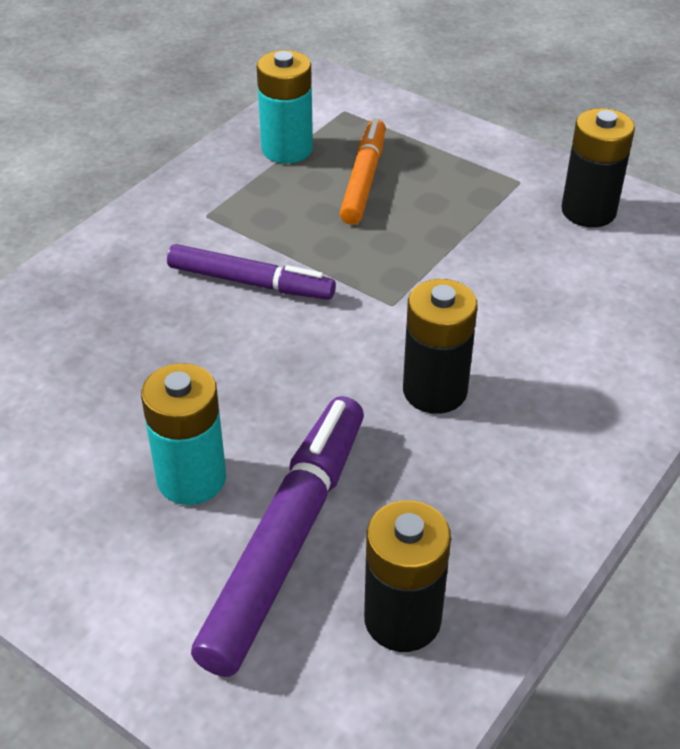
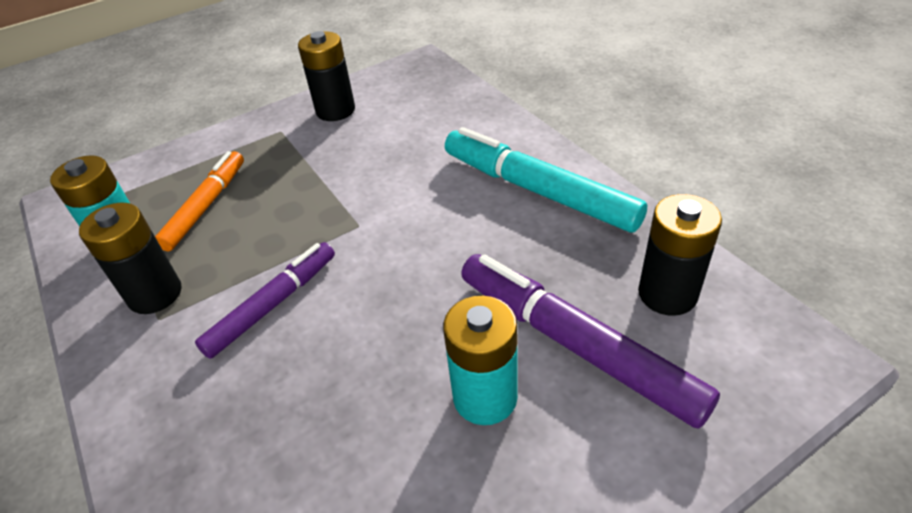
camera: 65 degrees left, 0 degrees up
(364, 179) = (206, 206): orange marker -> orange marker turned 75 degrees clockwise
(435, 391) = (461, 224): black battery -> black battery (155, 294)
(537, 449) = (538, 190): none -> turquoise marker

